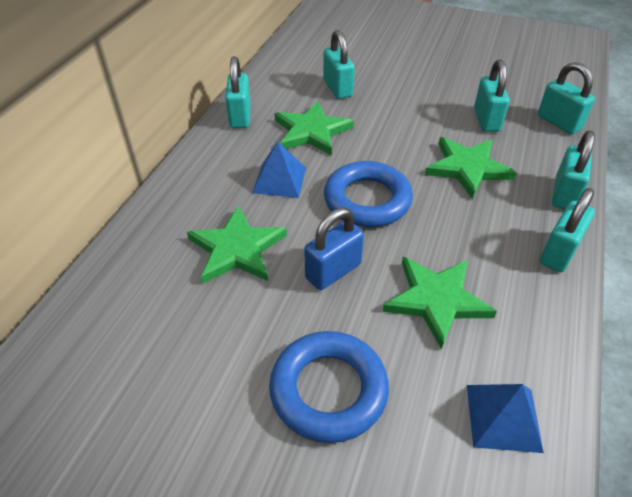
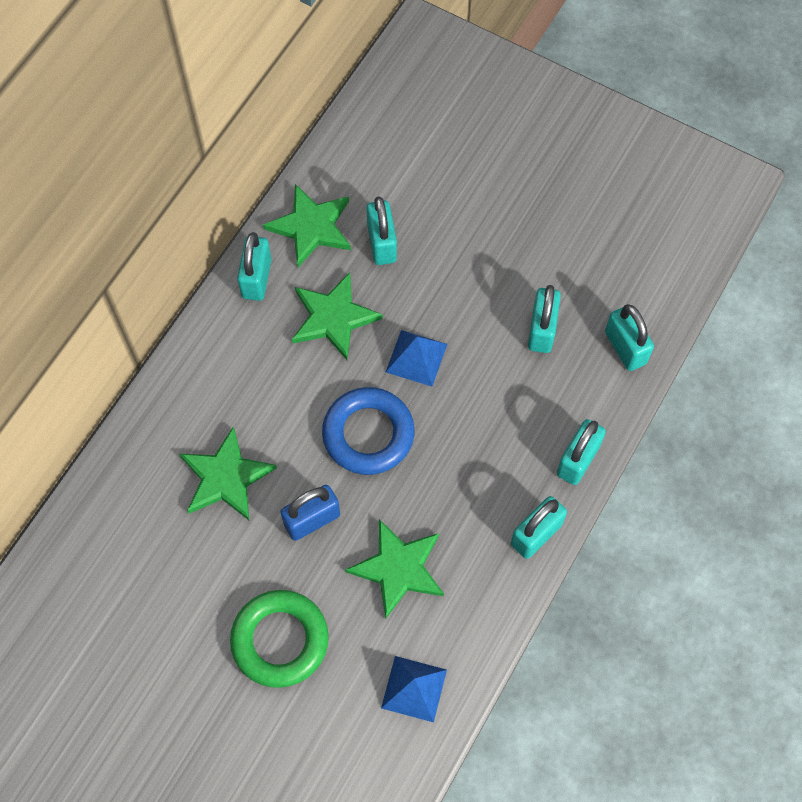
camera: 10 degrees right, 20 degrees up
(279, 180) = (283, 389): blue pyramid -> blue pyramid (416, 358)
(328, 390) = (280, 640): blue ring -> green ring
(467, 168) = (490, 405): green star -> green star (311, 227)

